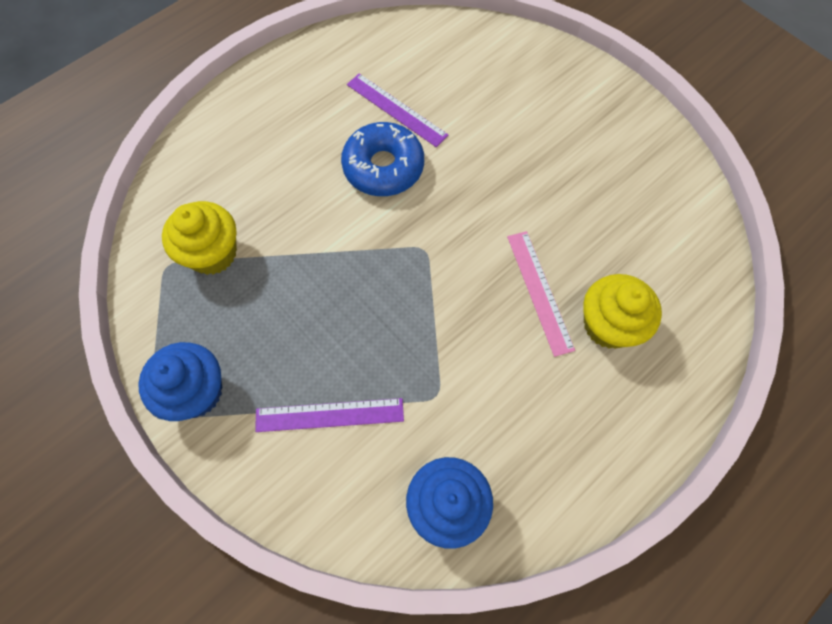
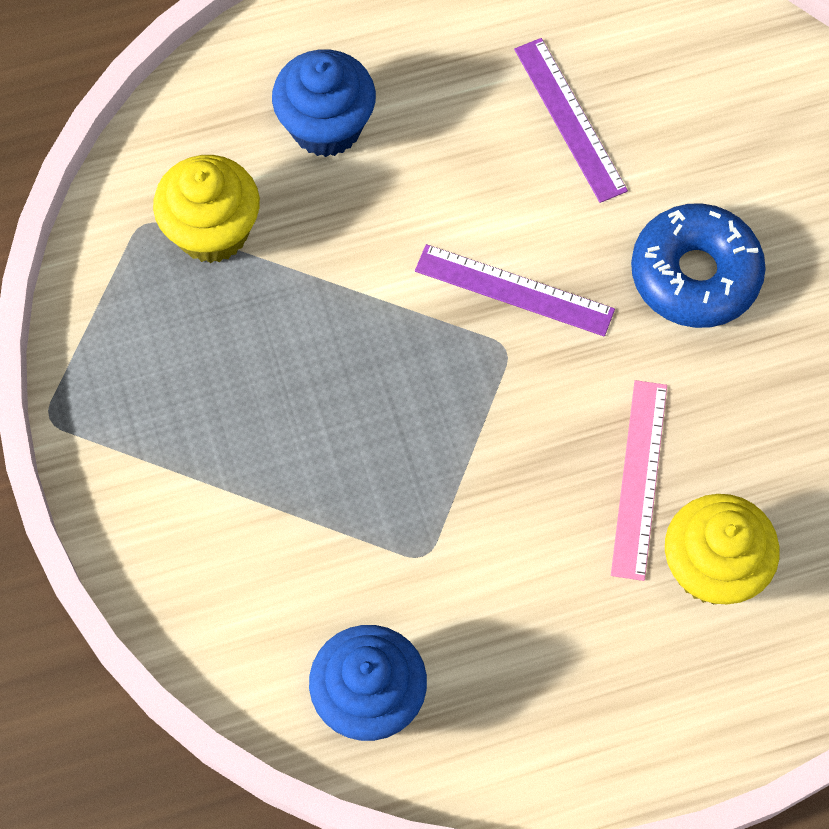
camera: 25 degrees right, 0 degrees up
(196, 392) = (115, 412): blue cupcake -> blue cupcake (326, 126)
(329, 415) = (272, 518): purple ruler -> purple ruler (514, 290)
(383, 167) = (507, 202): blue donut -> blue donut (695, 274)

